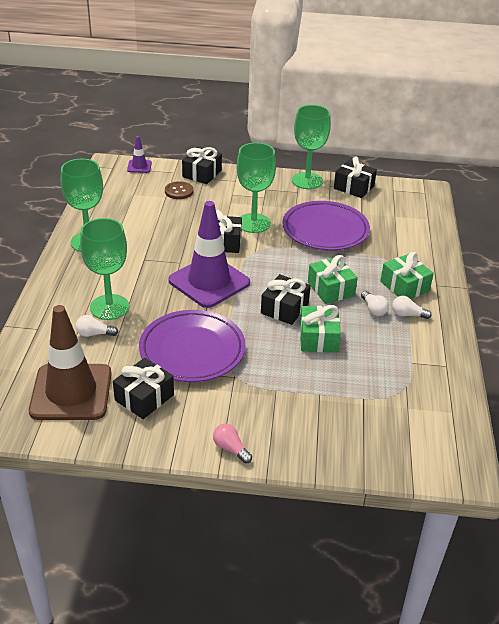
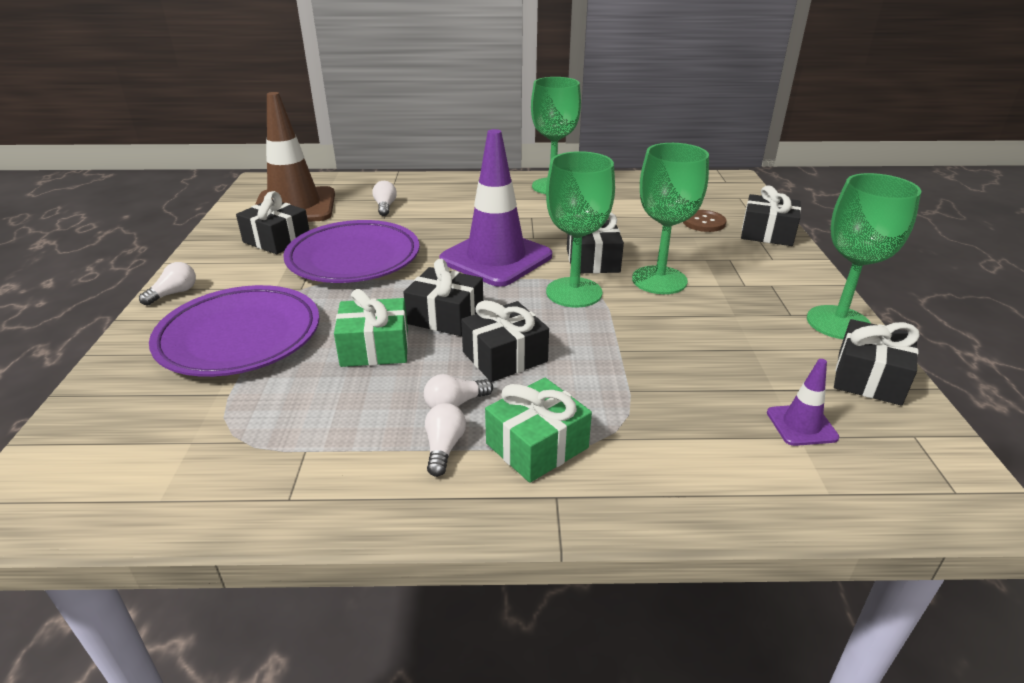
camera: 85 degrees right, 5 degrees down
(109, 307) = (432, 209): green goblet -> green goblet (574, 292)
(139, 166) = (744, 194): purple traffic cone -> purple traffic cone (801, 425)
(230, 449) = (174, 293): pink light bulb -> white light bulb
(325, 230) = (682, 347): purple plate -> purple plate (239, 337)
(331, 289) = (505, 357): green gift -> black gift

